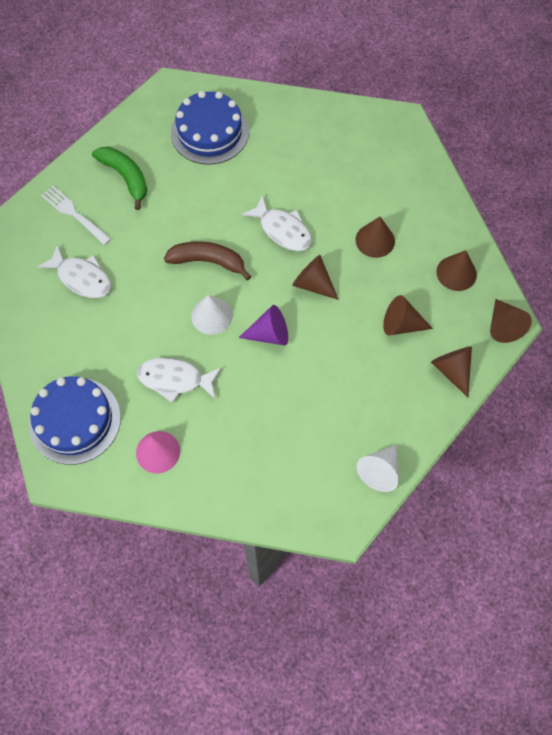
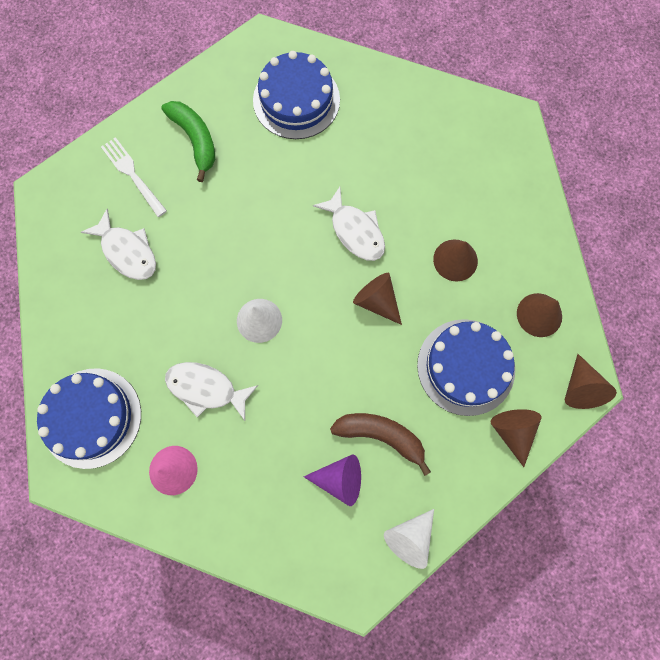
camera: 10 degrees right, 10 degrees up
(208, 261) = (267, 255): brown banana -> brown banana (381, 435)
(269, 334) = (318, 353): purple cone -> purple cone (339, 478)
(401, 324) = (466, 367): brown cone -> blue cake

